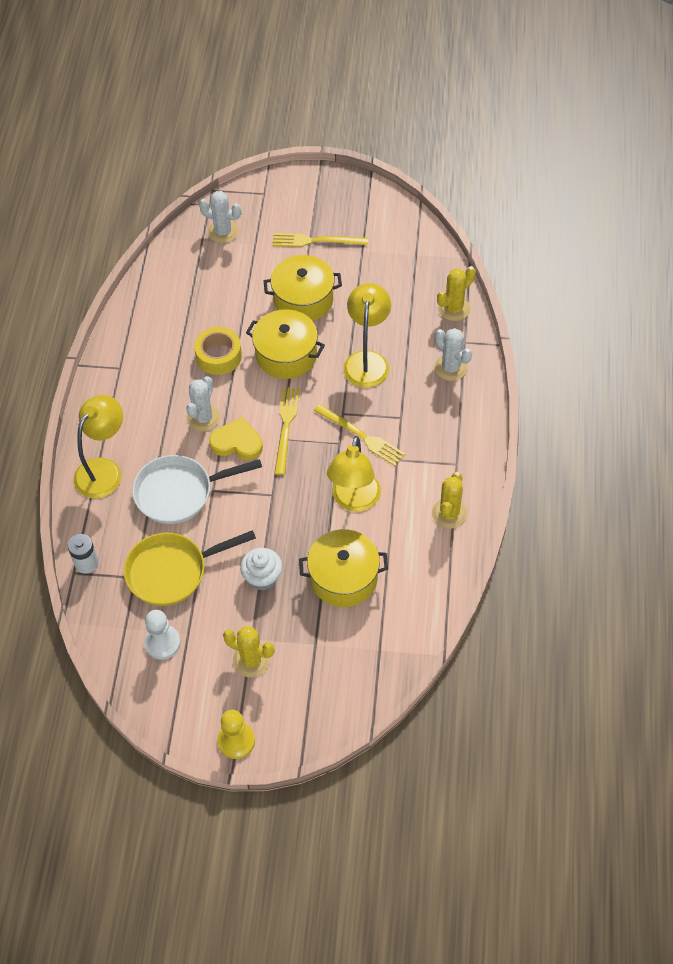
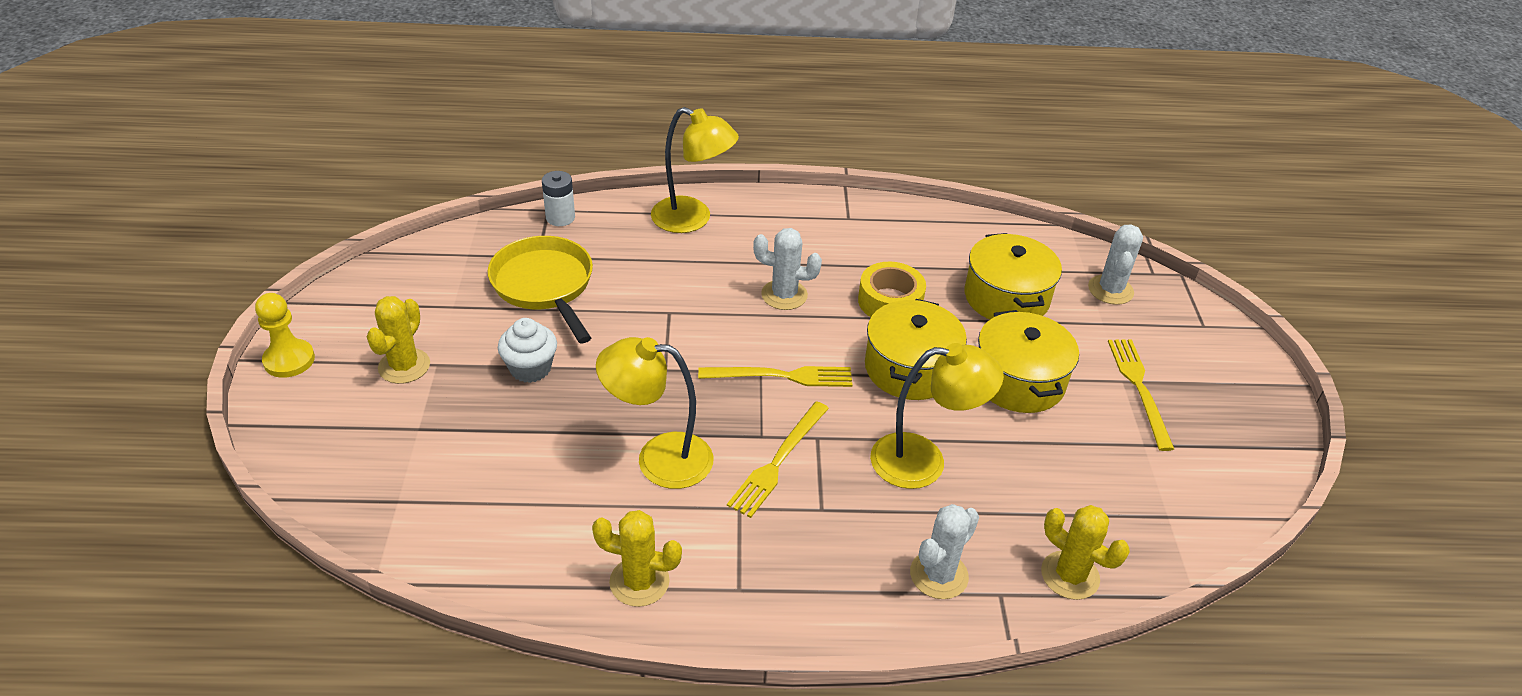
camera: 80 degrees right, 15 degrees down
(162, 643) = (442, 286): white pawn -> none
(179, 492) = (663, 282): white pan -> none
(237, 442) = (748, 329): yellow heart -> none
(343, 578) = (524, 453): yellow pot -> yellow pot (1006, 297)

